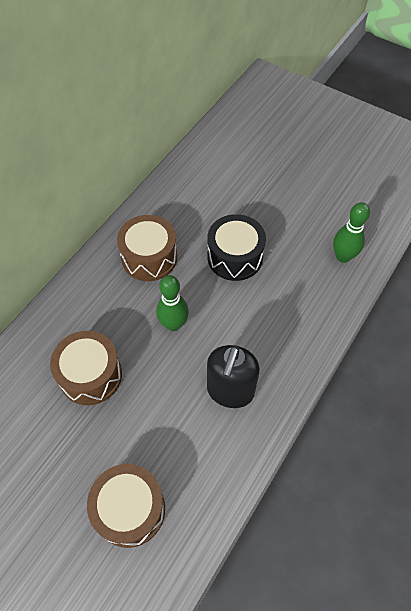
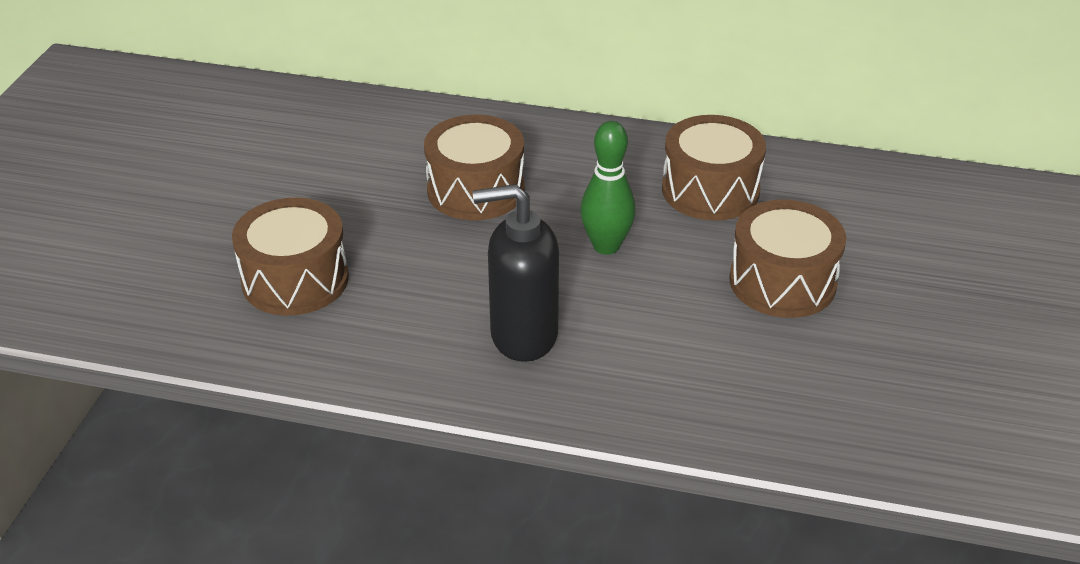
camera: 70 degrees right, 20 degrees down
(235, 257) = (782, 282): black drum -> brown drum
(343, 256) = (894, 424): green bowling pin -> none

